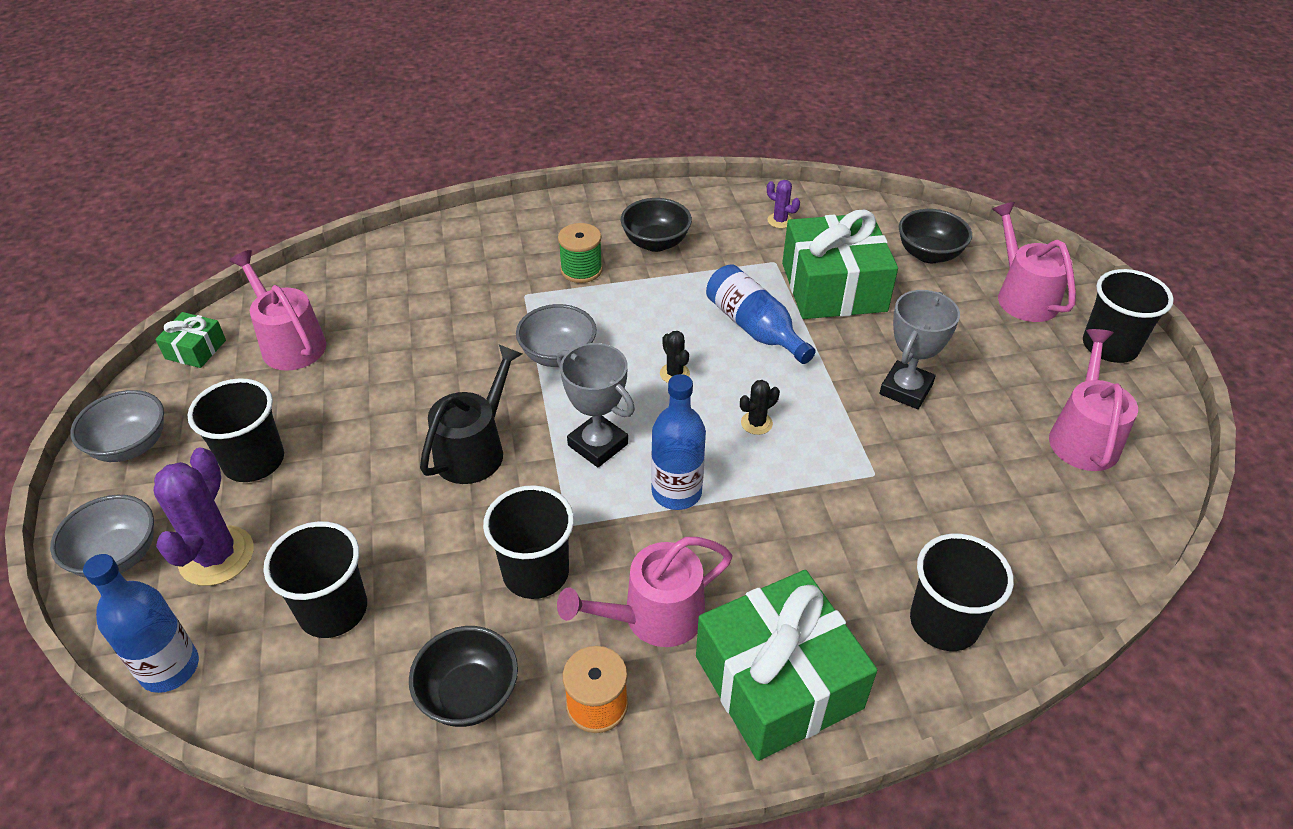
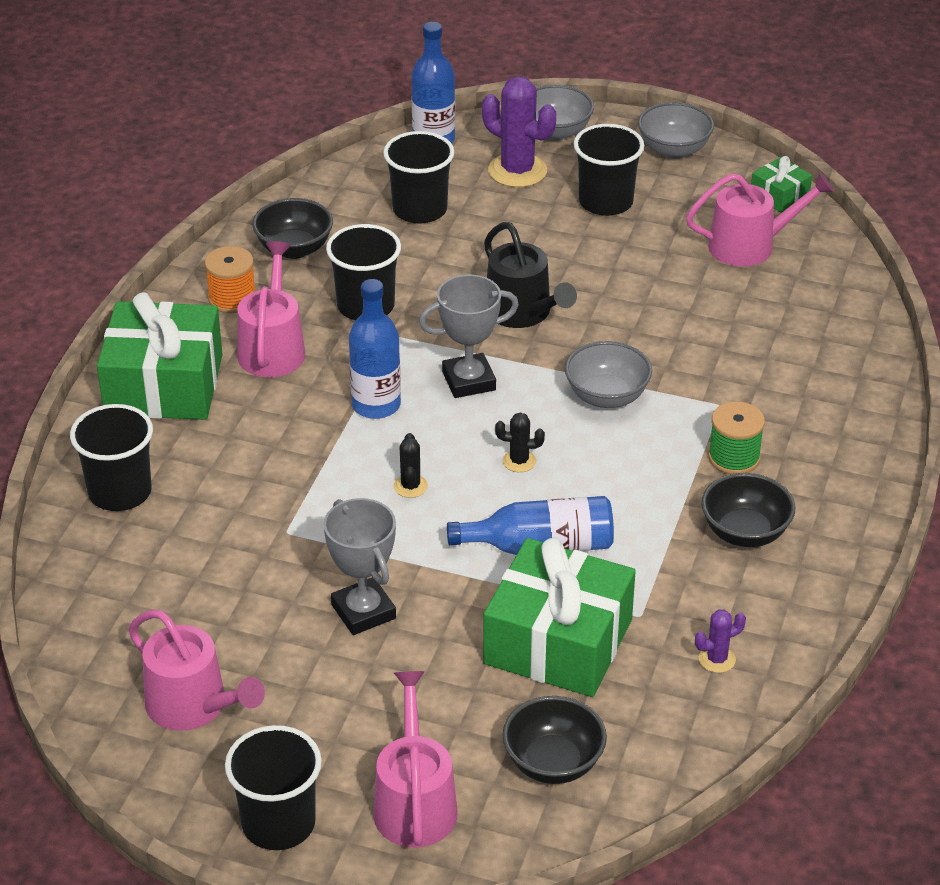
camera: 120 degrees right, 5 degrees down
(1023, 296) = (414, 803): pink watering can -> pink watering can turned 105 degrees counterclockwise

